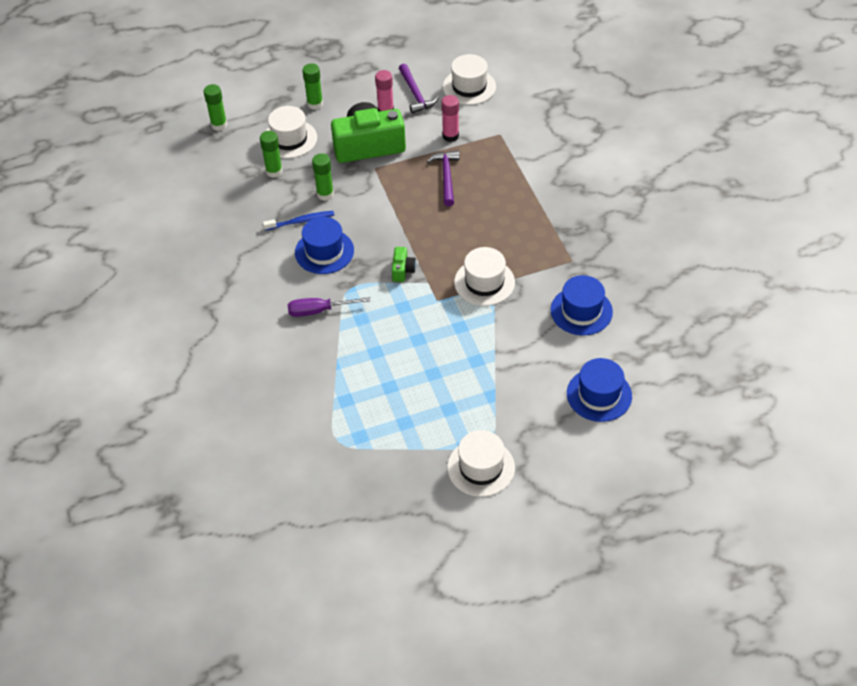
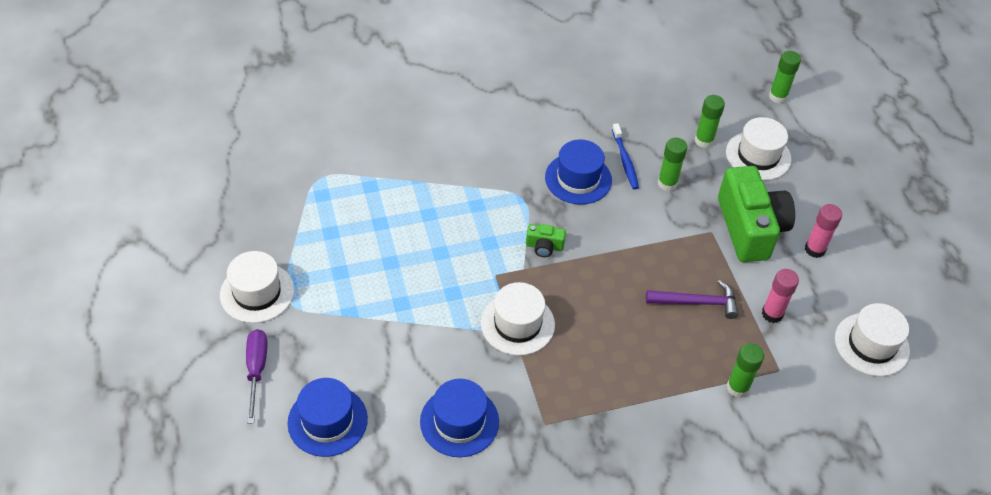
camera: 90 degrees right, 0 degrees up
(315, 104) = (821, 181): green glue stick -> green glue stick (737, 387)
(319, 311) = (493, 170): purple screwdriver -> purple screwdriver (256, 370)
(415, 94) = (850, 283): purple hammer -> none

